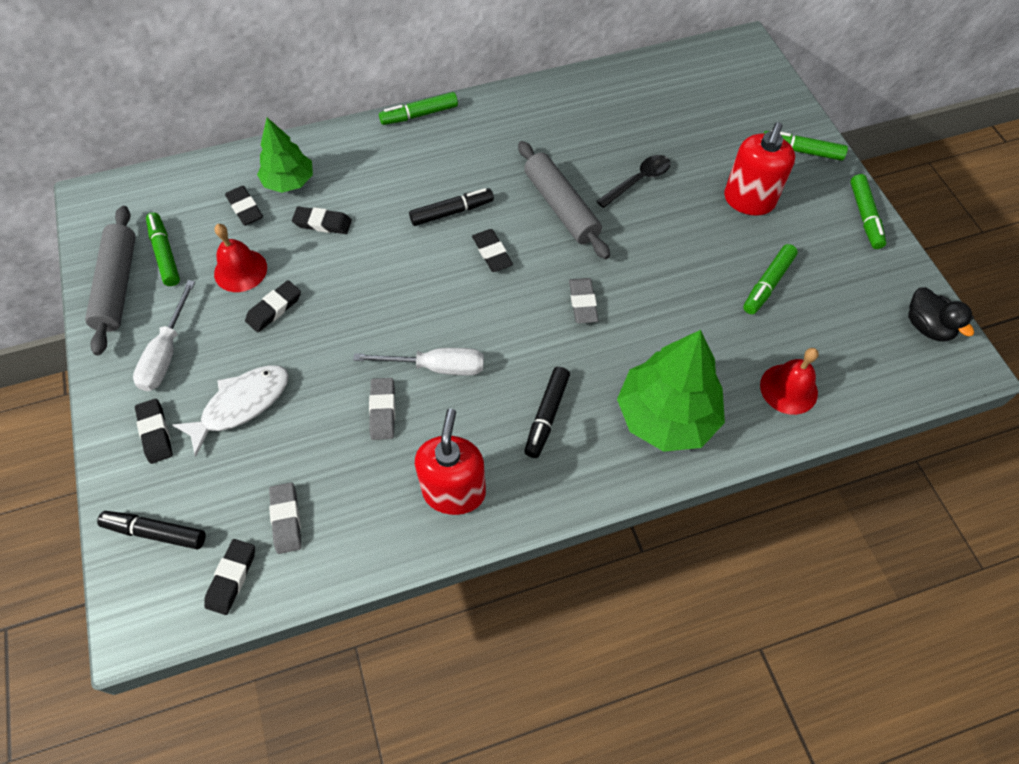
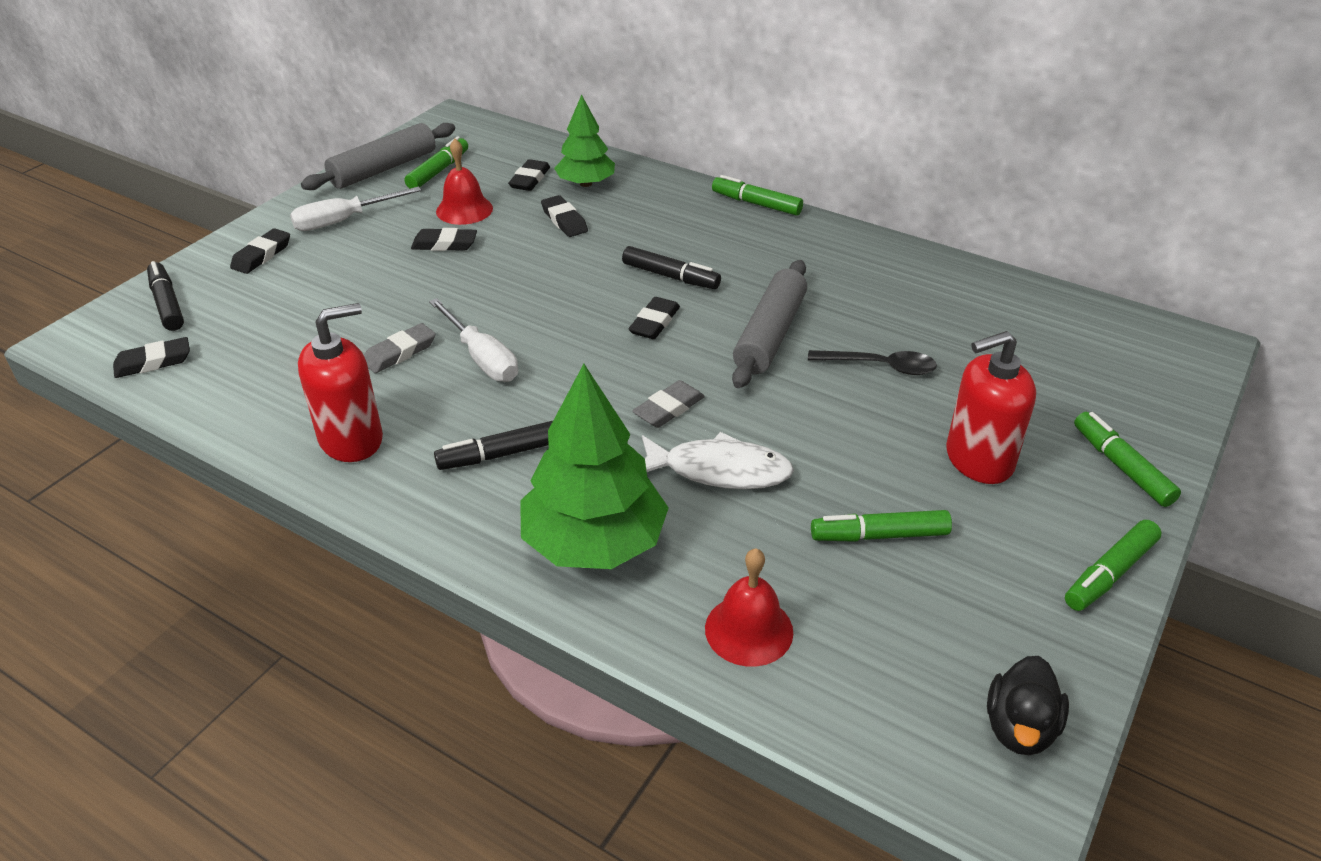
camera: 50 degrees right, 20 degrees down
(241, 405) = (329, 279): white fish -> white fish (719, 470)
(286, 519) = (235, 360): grey eraser -> none

